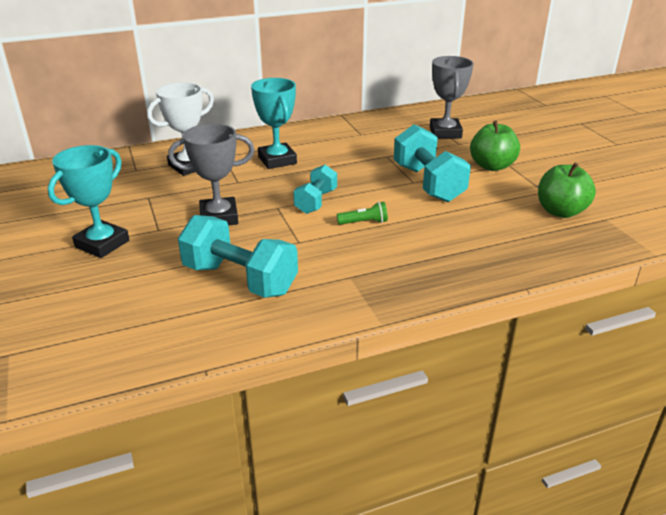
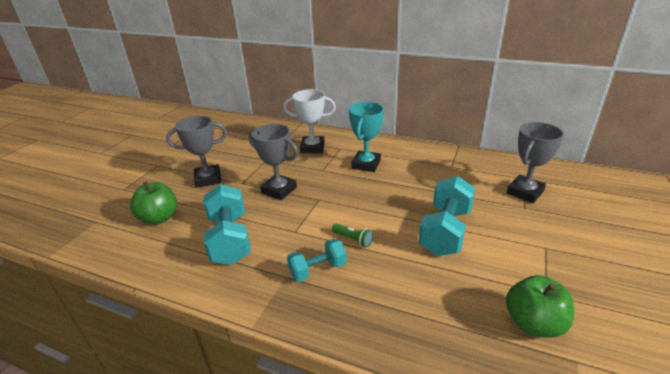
camera: 45 degrees right, 0 degrees up
(102, 244) = (208, 179): turquoise trophy -> grey trophy
(316, 201) = (346, 207): turquoise dumbbell -> turquoise dumbbell (318, 270)
(492, 166) = (526, 242): green apple -> green apple (159, 218)

